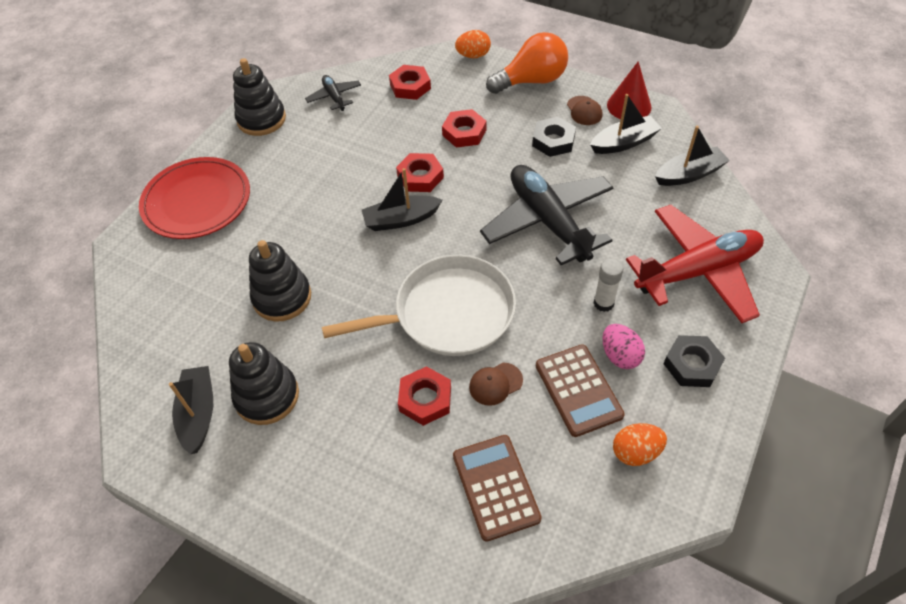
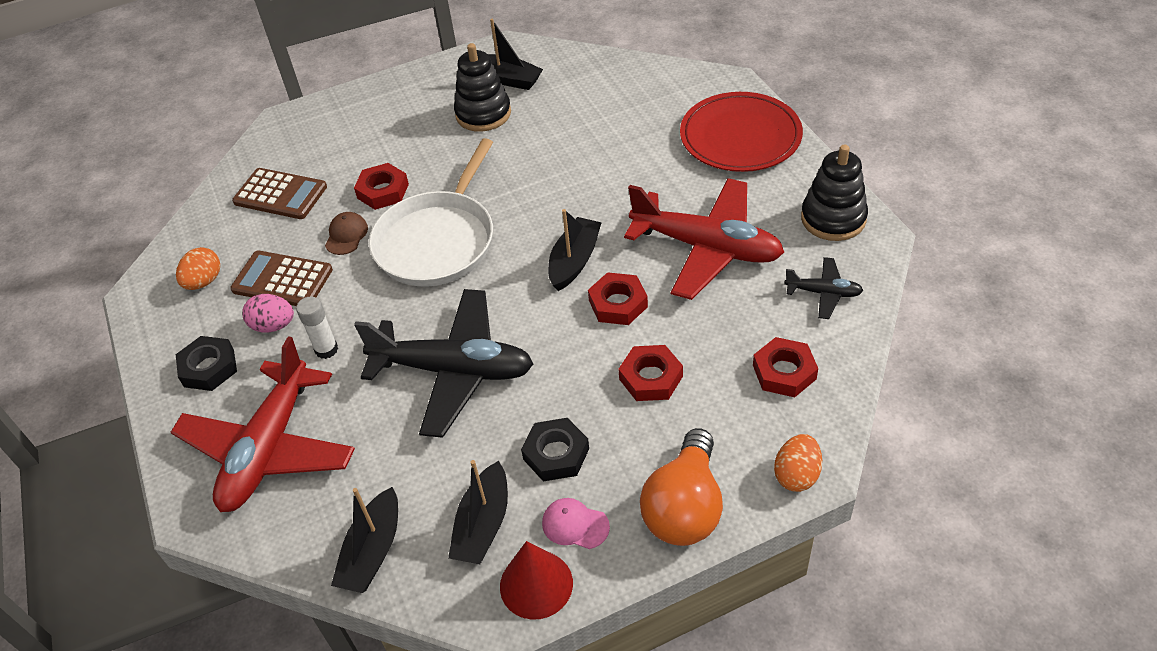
camera: 130 degrees right, 5 degrees down
(282, 297) = (566, 151): black stacking toy -> none
(334, 162) = (707, 248): none -> red plane
(584, 111) = (575, 525): brown cap -> pink cap

